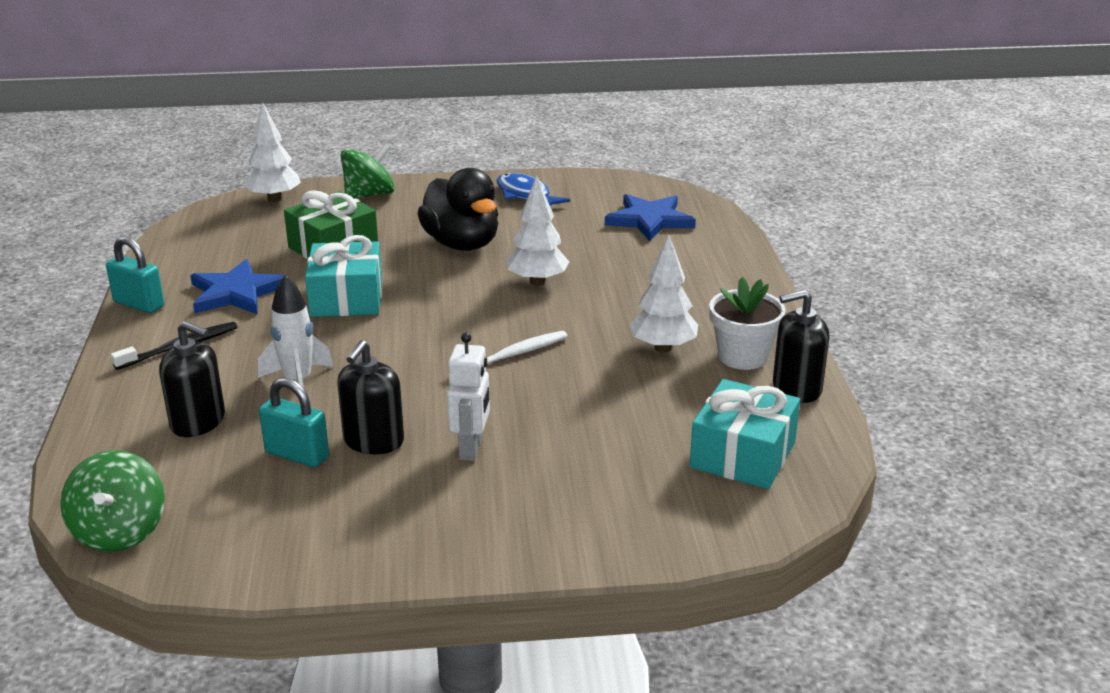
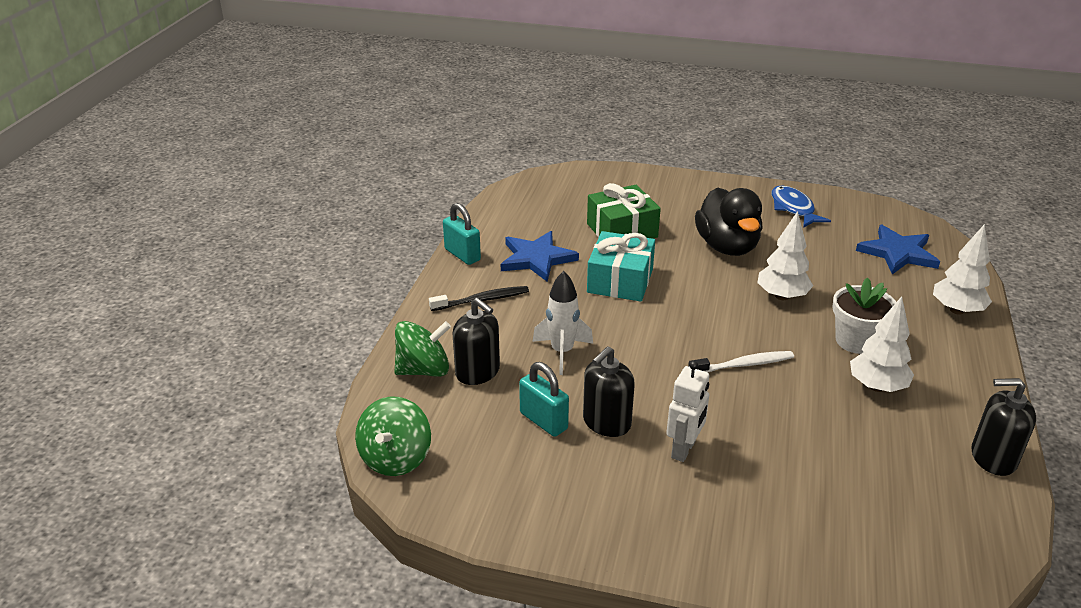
camera: 20 degrees right, 5 degrees up
(274, 199) = (588, 176): white tree -> white tree (957, 310)
(369, 195) = (663, 186): green spinning top -> green spinning top (424, 370)
(742, 356) = (949, 412): white flower pot -> white flower pot (856, 341)
(742, 455) = (923, 516): turquoise gift -> none

